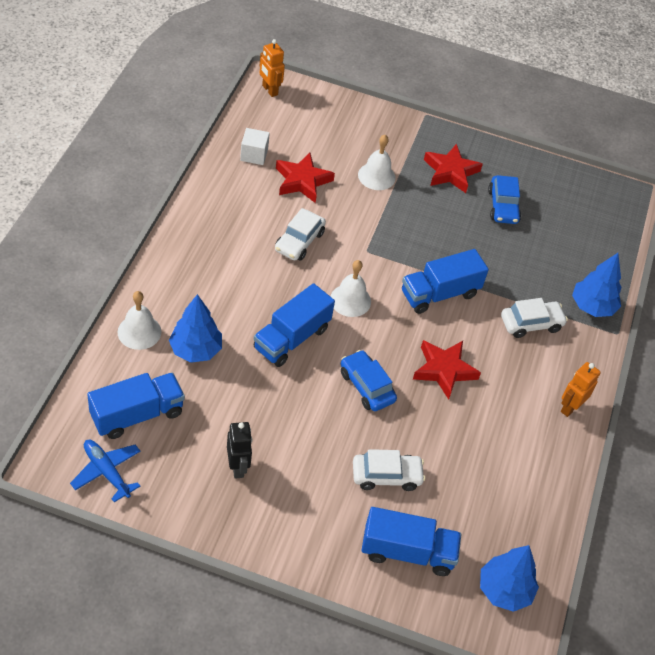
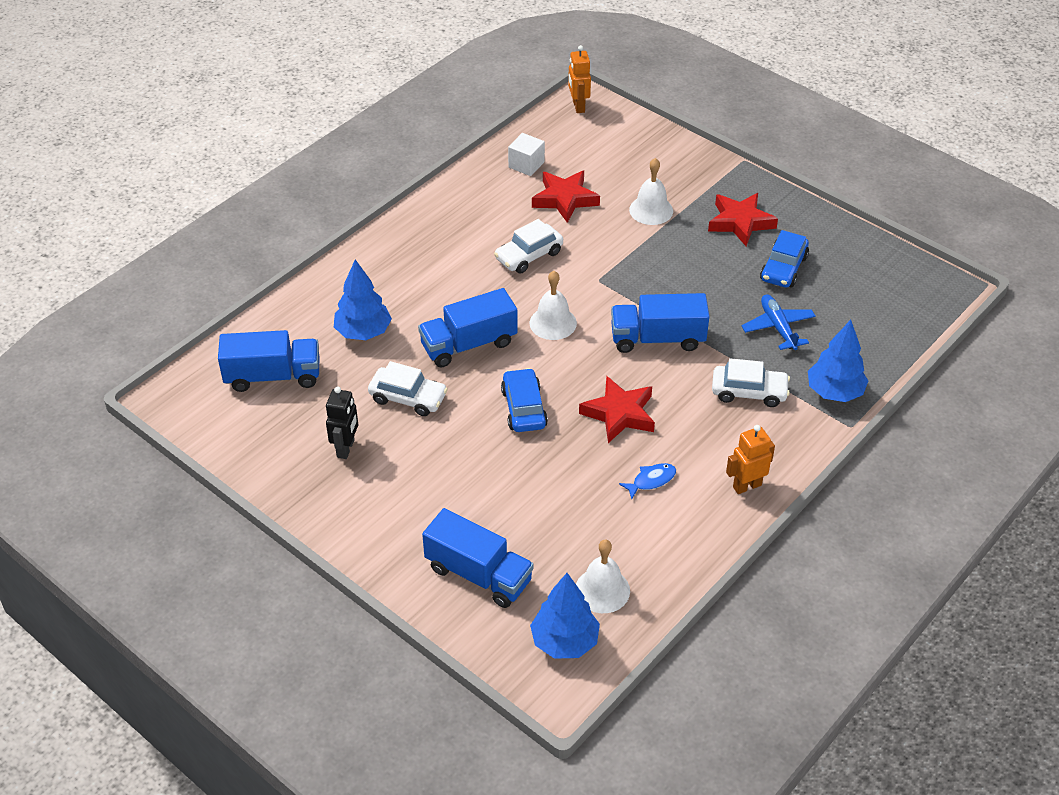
camera: 30 degrees right, 5 degrees down
(106, 472) = (216, 419): blue plane -> blue plane (778, 327)
(139, 332) = (316, 303): white bell -> white bell (602, 590)
(386, 476) = (497, 497): white car -> white car (408, 398)
(498, 424) = (651, 480): none -> blue fish

